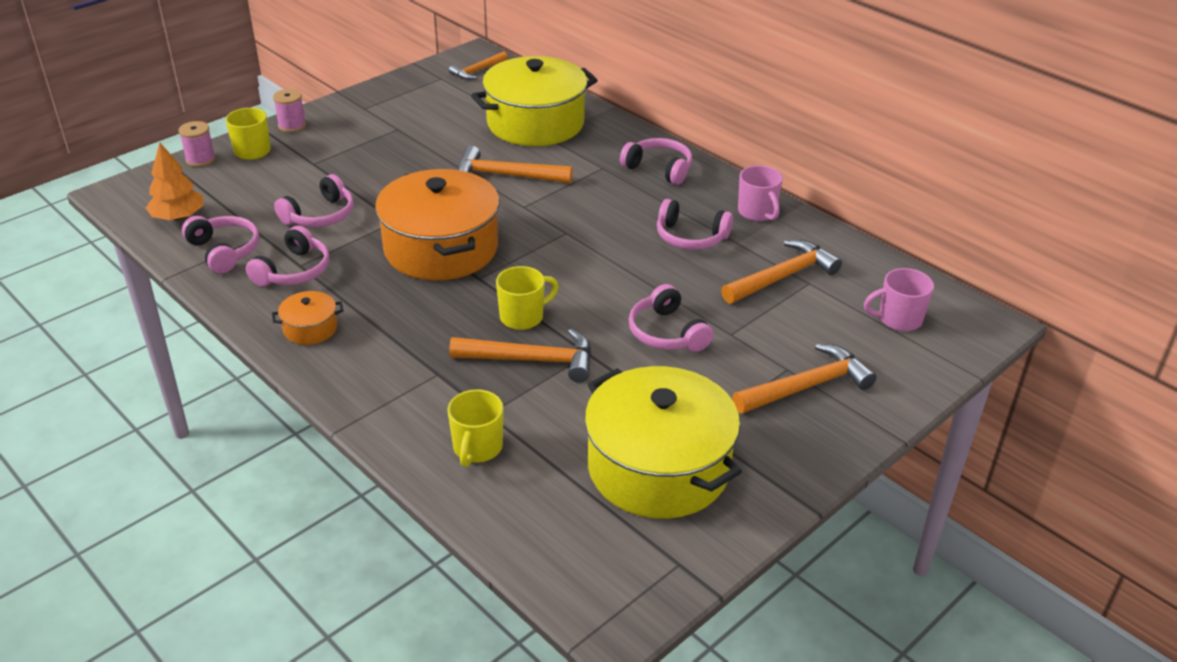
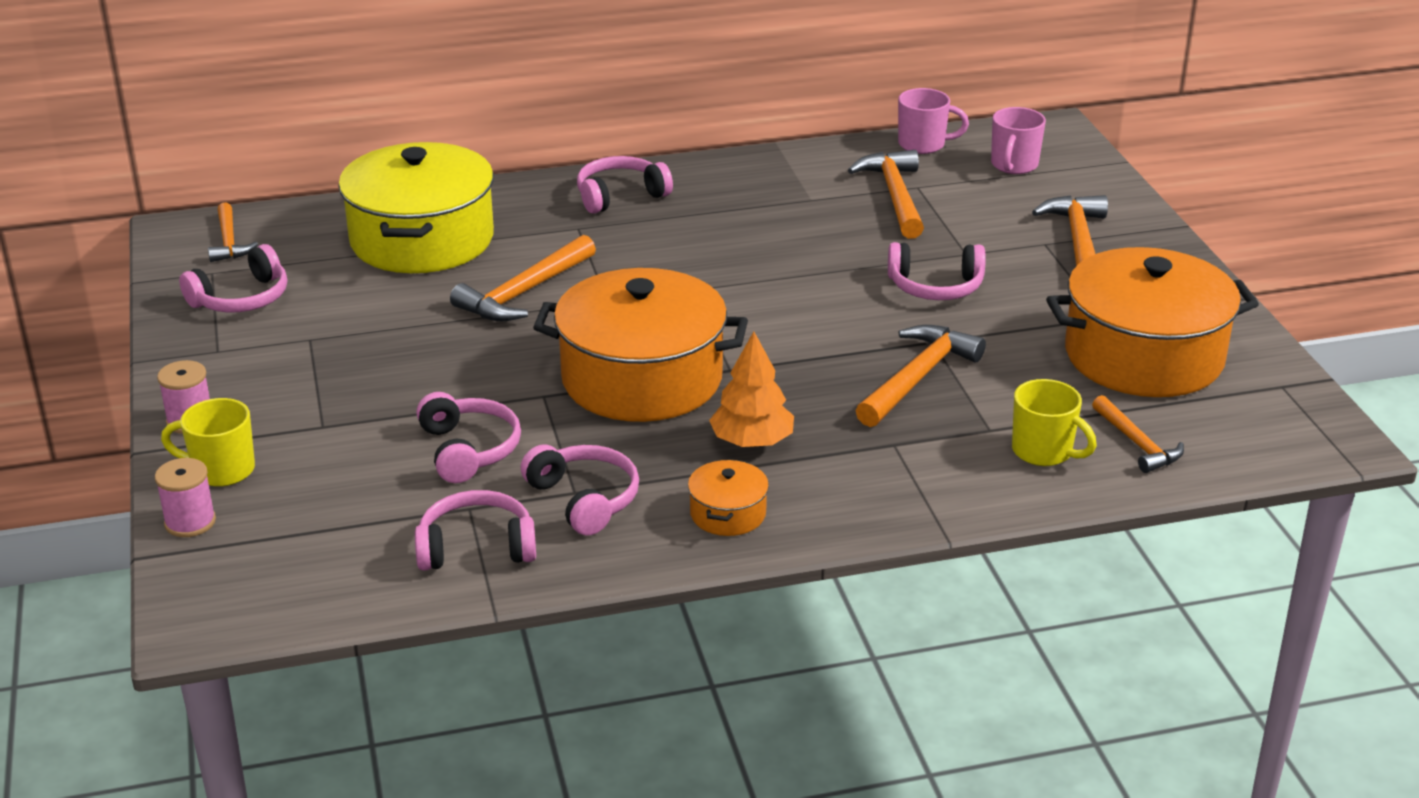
camera: 60 degrees left, 5 degrees down
(178, 217) = (340, 572): orange tree -> orange tree (752, 442)
(523, 317) = (833, 362): yellow mug -> none
(523, 496) = (1137, 443): none -> orange hammer
(658, 467) = (1143, 356): yellow pot -> orange pot
(690, 237) = (776, 220): pink headphones -> pink headphones (241, 298)
(757, 212) = (768, 171): pink mug -> pink mug (923, 145)

